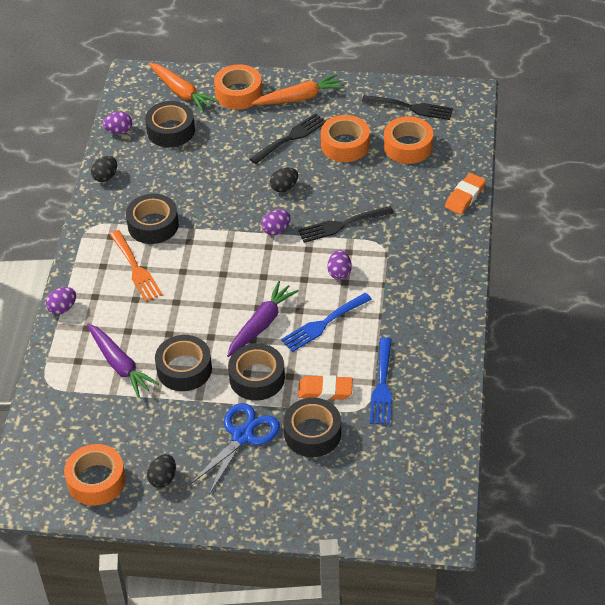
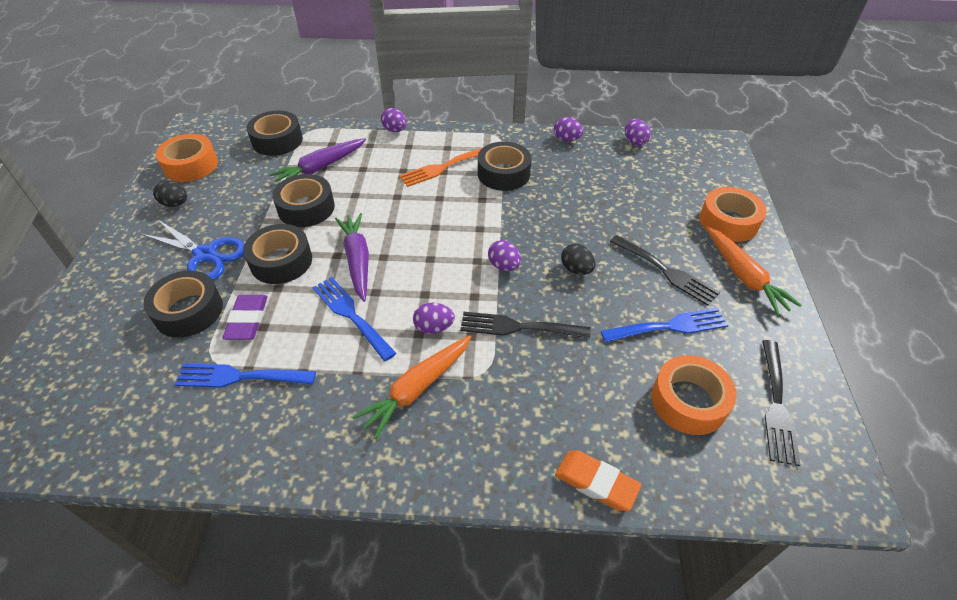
camera: 85 degrees right, 0 degrees up
(105, 177) = (567, 139): black egg -> purple egg
(171, 130) = (646, 175): black tape -> black tape (277, 140)
(181, 92) = (711, 178): orange carrot -> orange carrot (417, 388)
(261, 324) = (357, 260): purple carrot -> purple carrot turned 135 degrees counterclockwise
(325, 390) = (247, 320): orange eraser -> purple eraser
(341, 225) = (518, 327): black fork -> black fork turned 60 degrees counterclockwise
(345, 145) = (669, 326): orange tape -> blue fork

